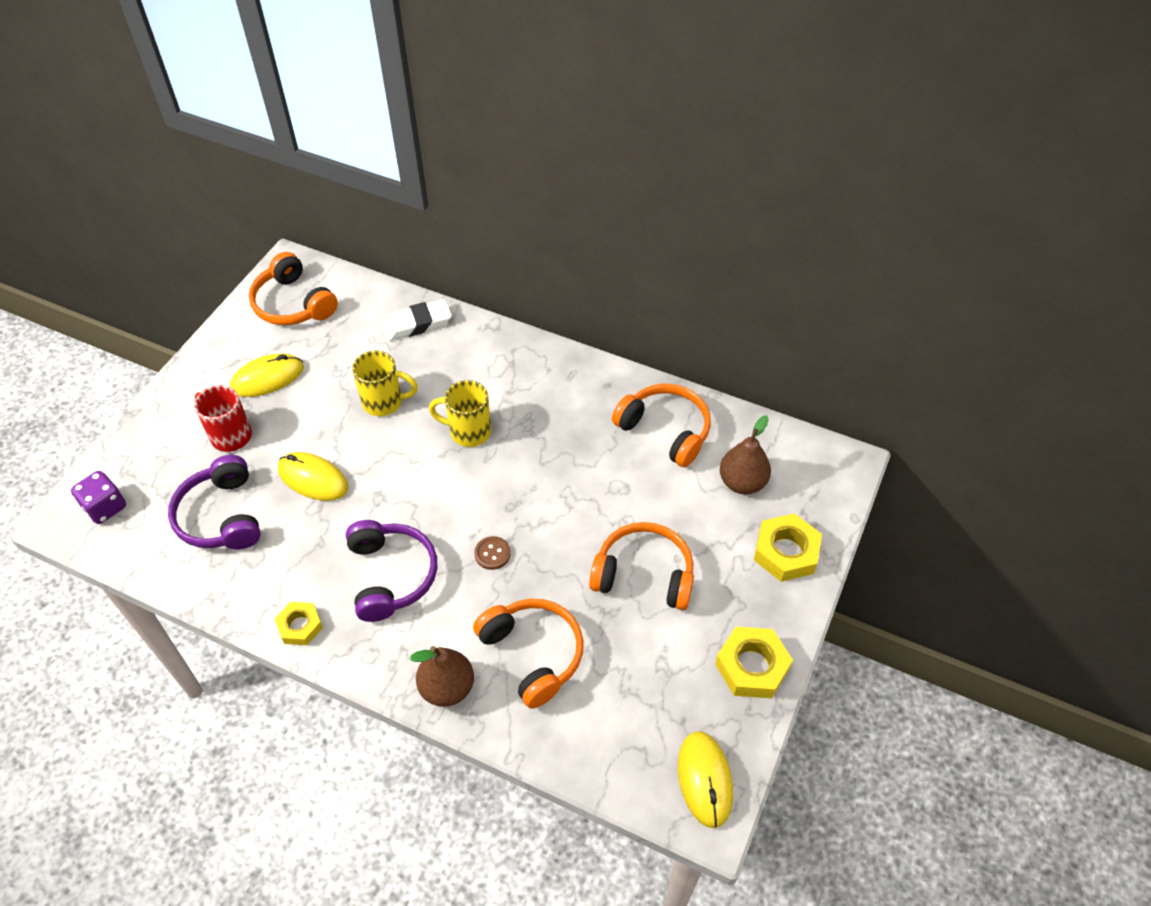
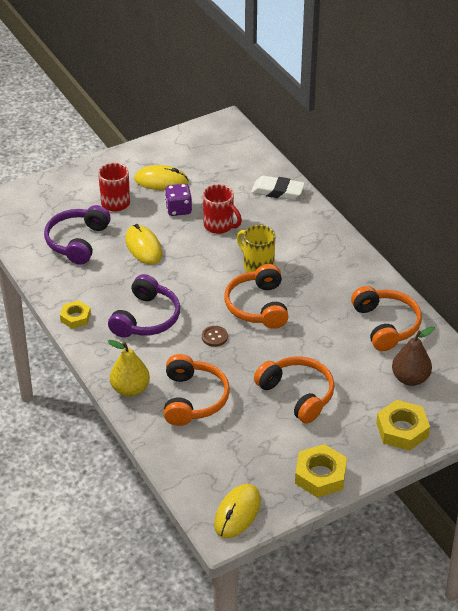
camera: 35 degrees right, 10 degrees down
(105, 507) = (19, 207): purple dice -> purple dice (178, 209)
(293, 303) = (210, 146): orange headphones -> orange headphones (258, 306)
(384, 402) = (219, 226): yellow mug -> red mug
(447, 688) = (130, 389): brown pear -> yellow pear

